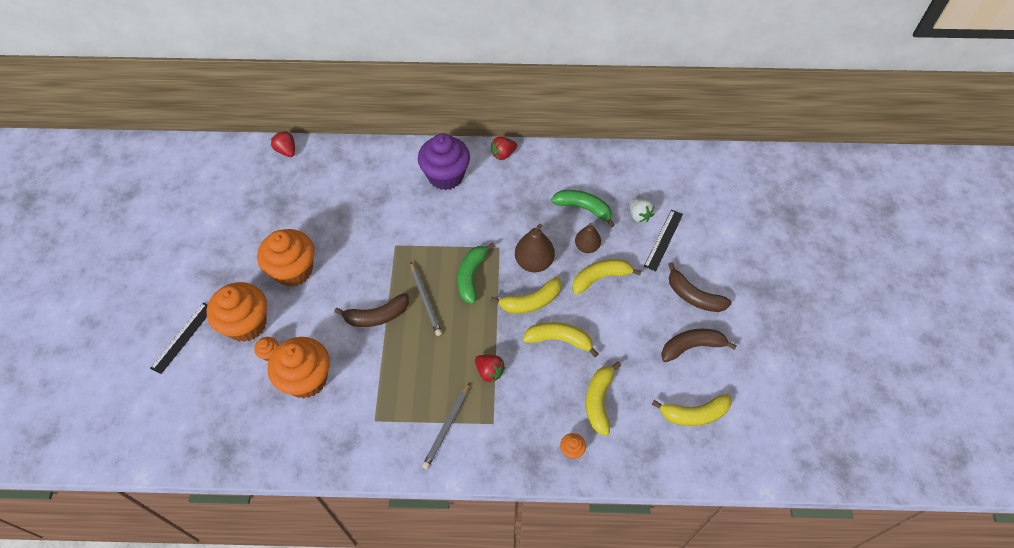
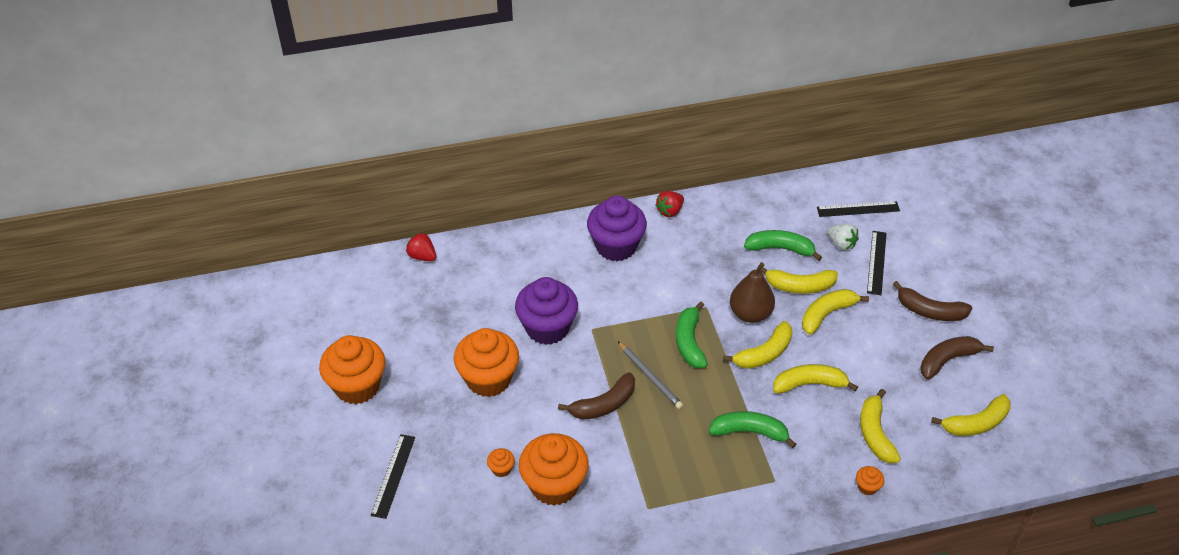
camera: 15 degrees left, 10 degrees down
(246, 324) = (460, 445): orange cupcake -> orange cupcake (357, 386)
(359, 236) = (547, 328): none -> purple cupcake
(447, 427) = (728, 496): grey pencil -> none
(489, 371) = (749, 432): red strawberry -> green banana
(586, 247) = (799, 286): brown pear -> yellow banana
(666, 186) = (858, 209): none -> black ruler

